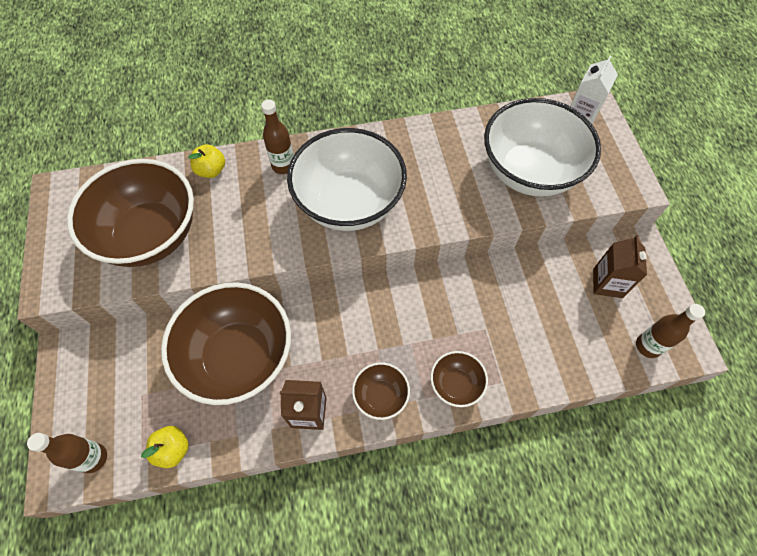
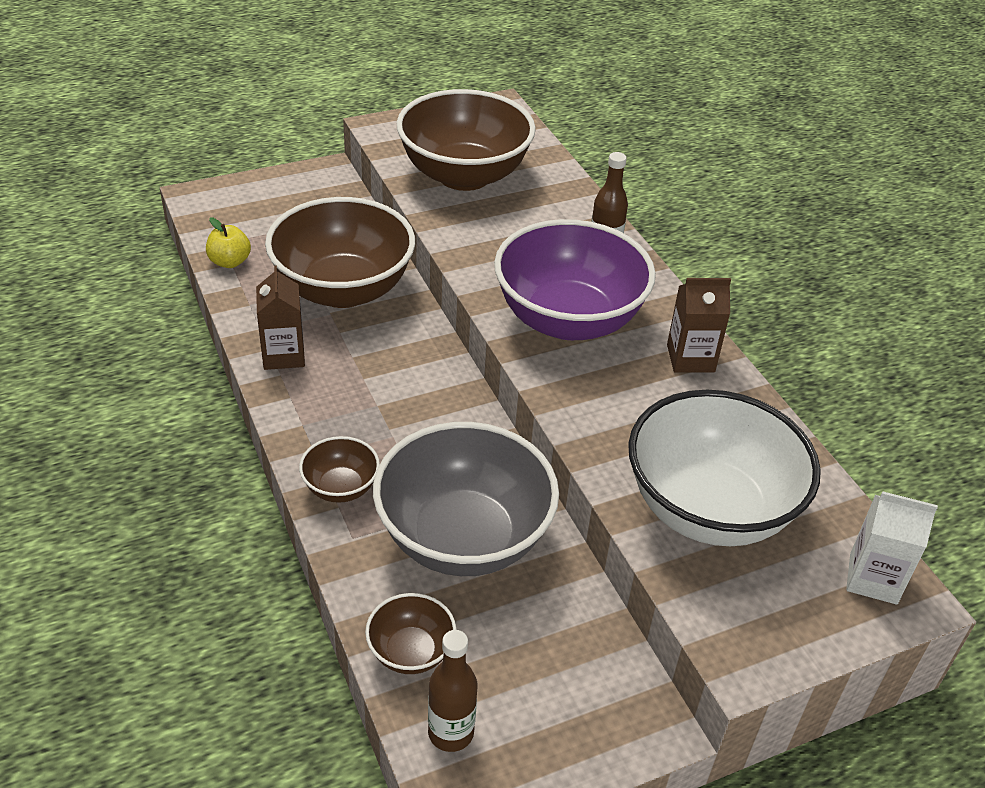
camera: 75 degrees right, 20 degrees down
(93, 458) = (216, 213): brown bottle -> none
(211, 170) = (570, 201): yellow apple -> none
(349, 203) = (568, 320): white bowl -> purple bowl
(380, 396) = (313, 415): brown bowl -> brown bowl (411, 652)
(507, 314) = (463, 538): none -> grey bowl
(607, 283) = (557, 672): brown carton -> brown carton (690, 358)

